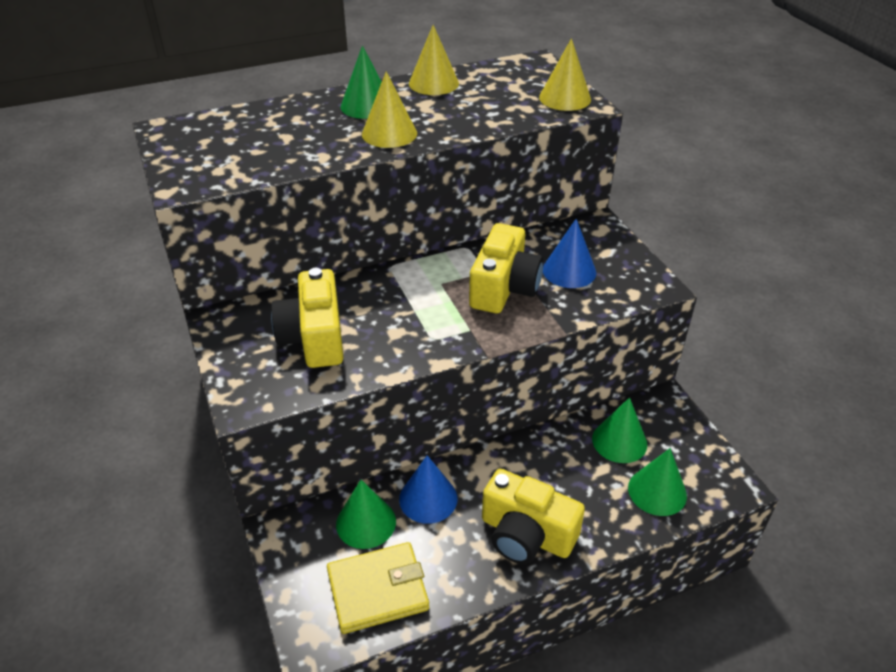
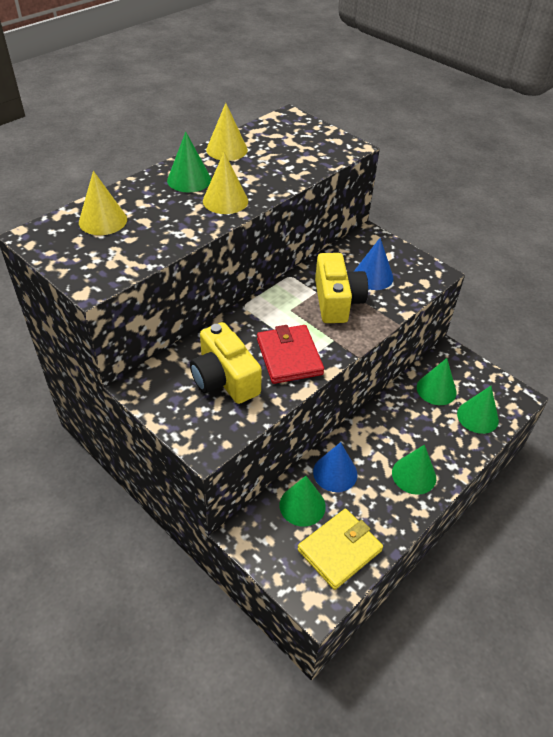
camera: 25 degrees left, 5 degrees up
(404, 334) = (289, 357): none -> red wallet
(526, 534) = (414, 475): yellow camera -> green cone
(565, 98) = (332, 144): yellow cone -> yellow cone (103, 220)

